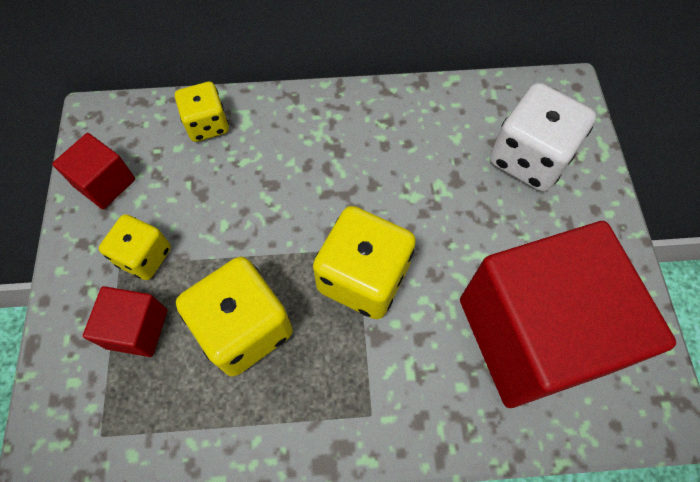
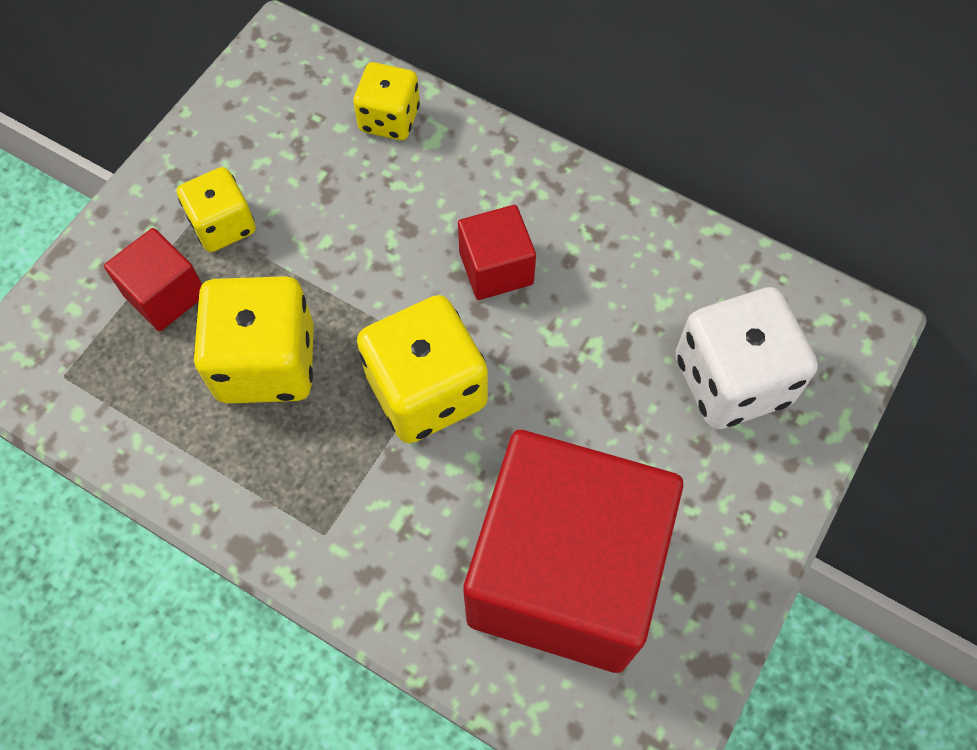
camera: 35 degrees right, 0 degrees up
(105, 183) = (240, 123): red cube -> red cube (496, 268)

